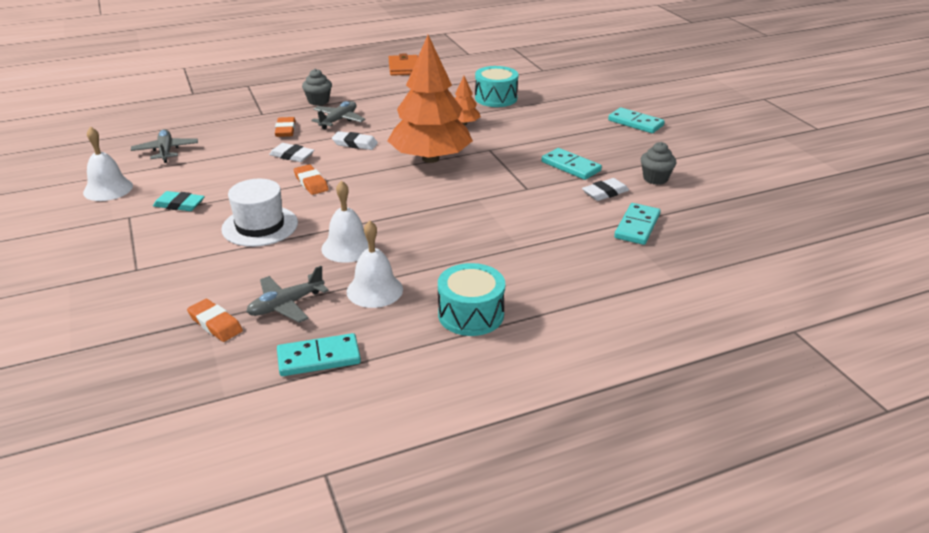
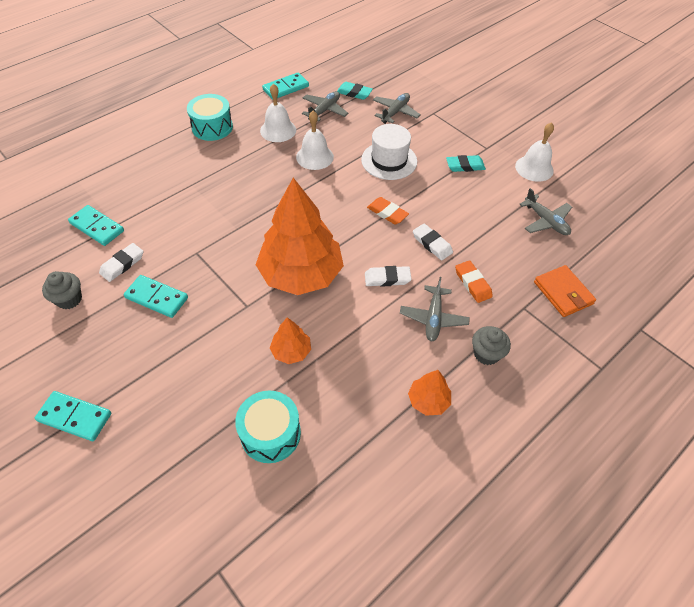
camera: 160 degrees right, 20 degrees up
(187, 281) = (395, 112): none -> grey plane
(215, 324) = (354, 93): orange eraser -> turquoise eraser
(292, 156) = (432, 244): white eraser -> white eraser turned 45 degrees clockwise
(380, 93) = (428, 400): none -> orange tree
(404, 68) = (441, 498): orange wallet -> orange wallet (563, 293)
(637, 226) = (97, 227): turquoise domino -> turquoise domino turned 60 degrees counterclockwise

